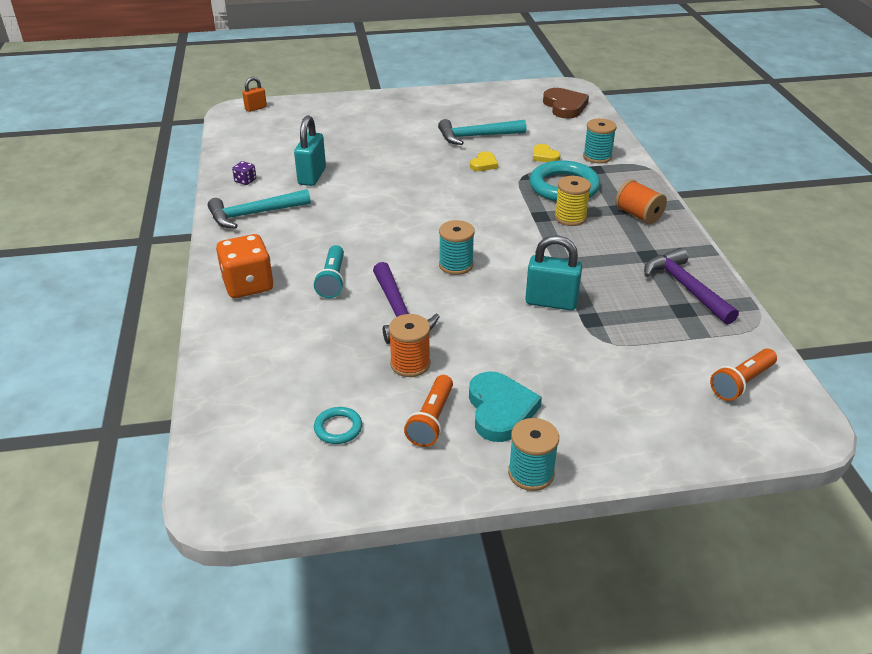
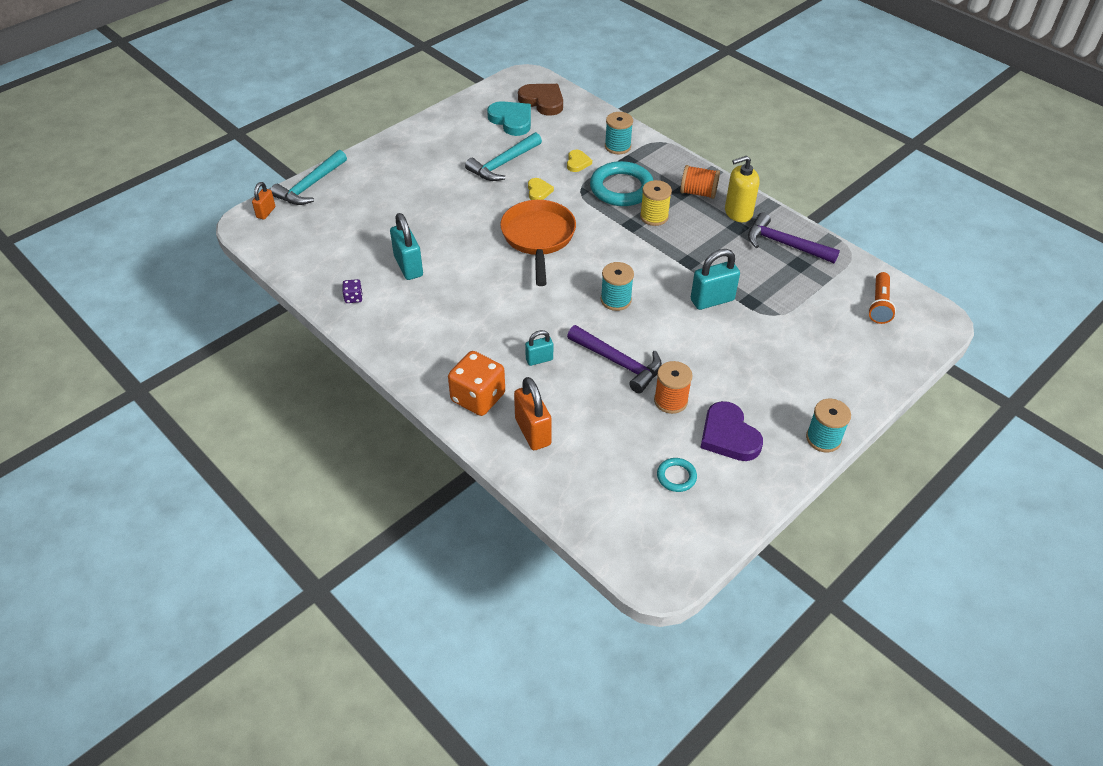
camera: 35 degrees left, 10 degrees up
(254, 214) = (403, 328): turquoise hammer -> turquoise hammer (310, 186)
(258, 330) = (533, 432): none -> orange padlock
(332, 280) = (539, 359): turquoise flashlight -> turquoise padlock
(431, 420) = (728, 436): orange flashlight -> purple heart
(442, 196) = (538, 238): none -> orange pan
(500, 410) = (762, 404): turquoise heart -> turquoise heart (511, 120)
(544, 156) = (577, 163): yellow heart -> yellow heart turned 105 degrees counterclockwise
(663, 244) = (738, 213): none -> yellow soap dispenser

